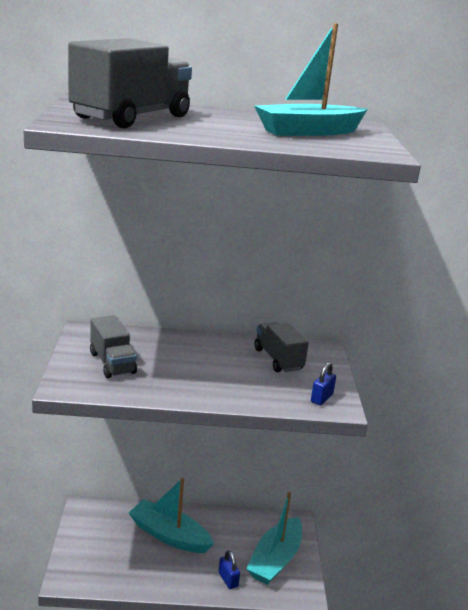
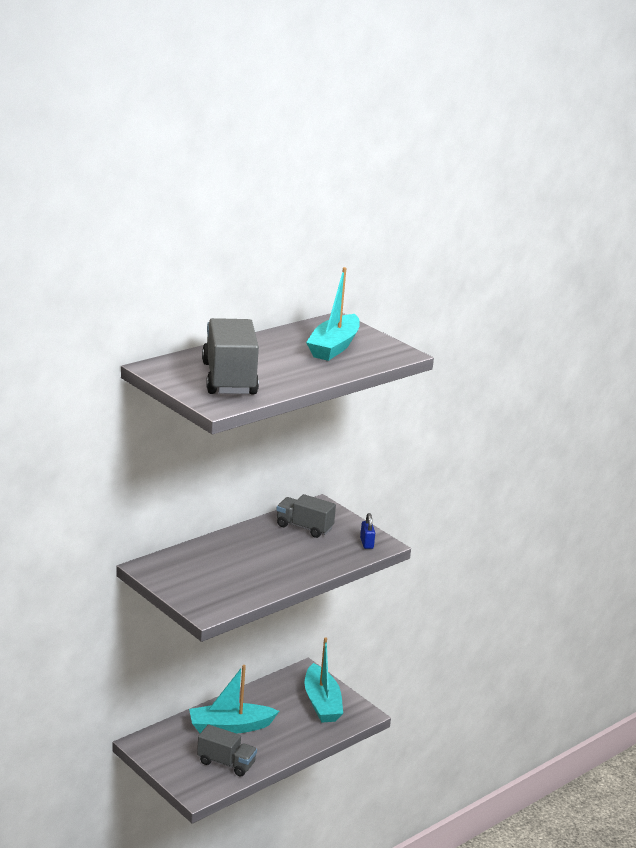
camera: 40 degrees left, 0 degrees up
(112, 363) = (208, 581): grey truck -> grey truck (226, 763)
(228, 579) = (306, 732): blue padlock -> none

